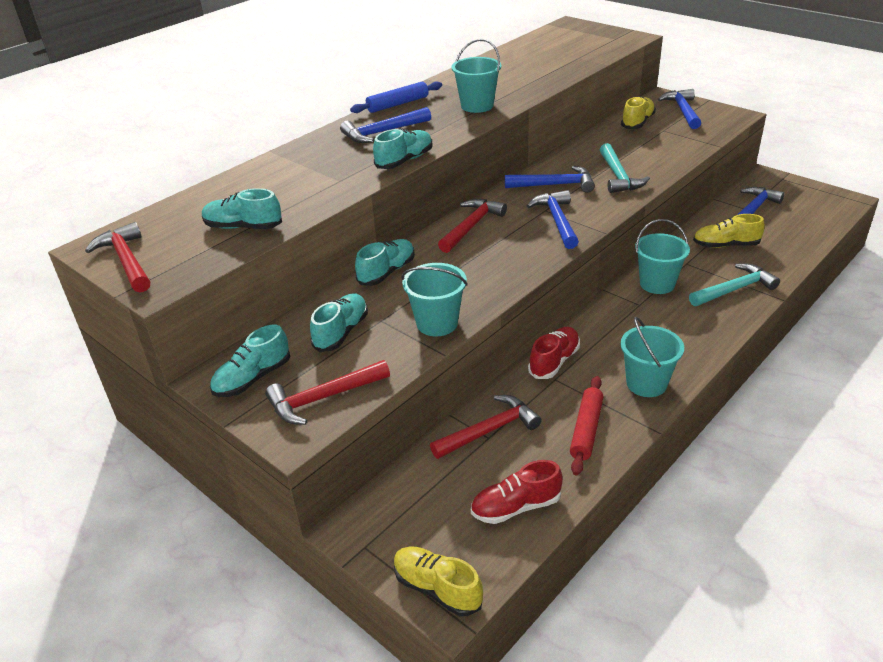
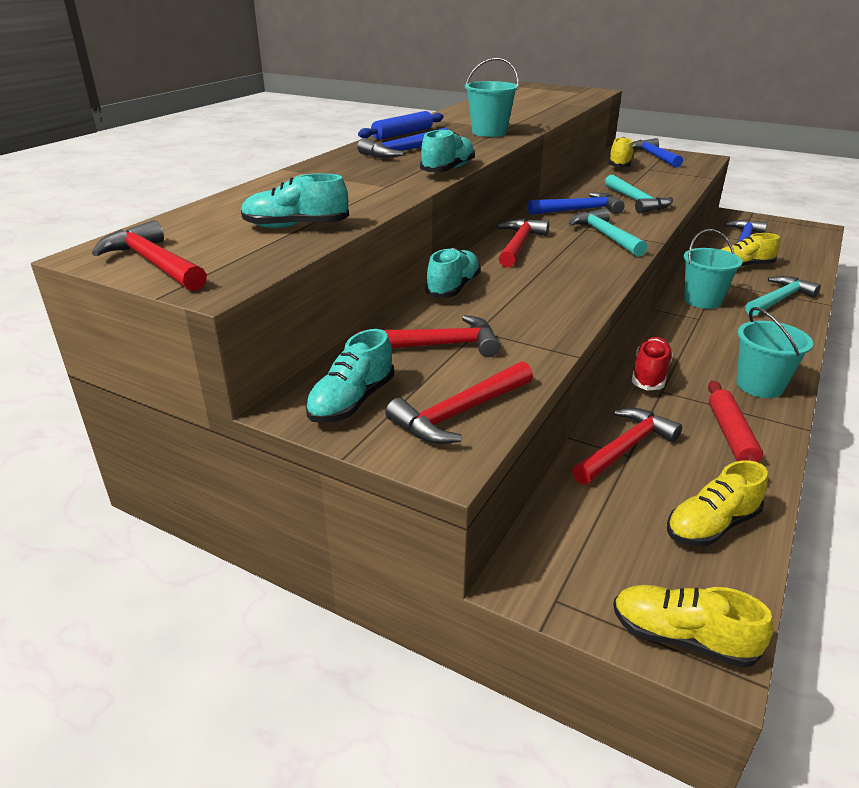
camera: 15 degrees left, 5 degrees down
(341, 332) = (437, 345): turquoise shoe -> red hammer
(437, 323) = (546, 328): turquoise bucket -> none
(516, 507) = (711, 525): red shoe -> yellow shoe
(557, 220) = (605, 236): blue hammer -> turquoise hammer

